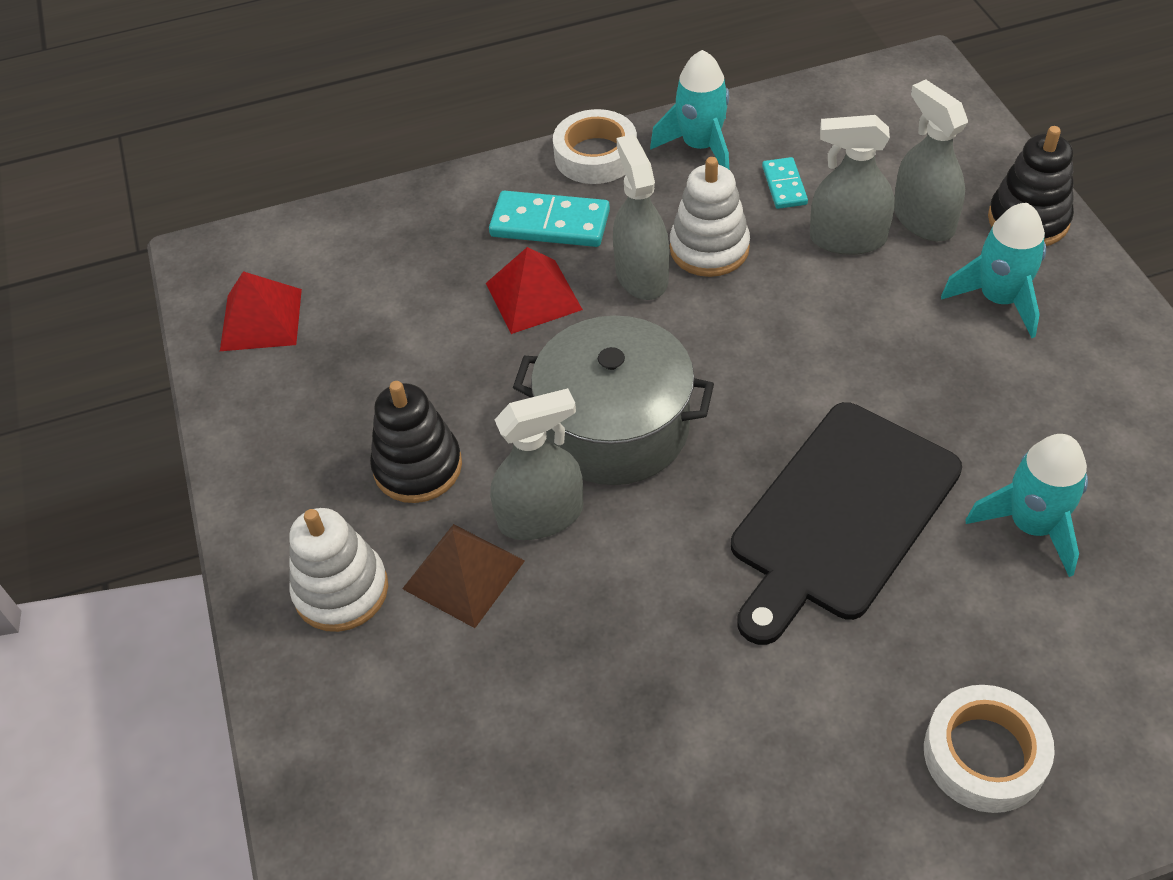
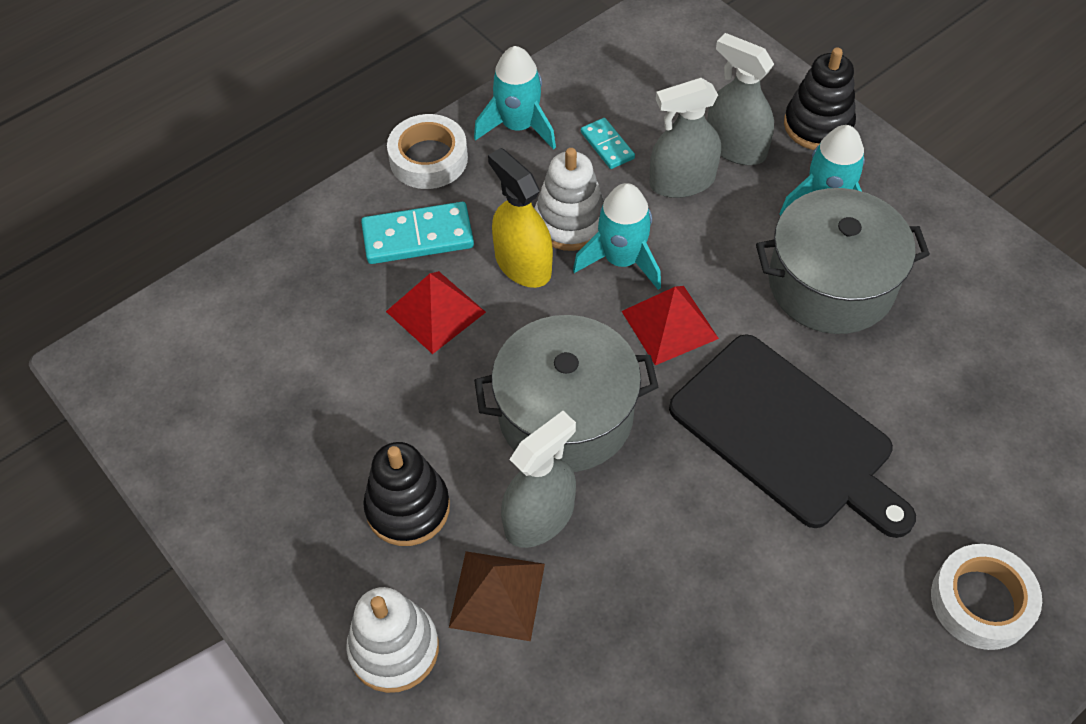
camera: 25 degrees left, 5 degrees up
(261, 319) = (187, 409): red pyramid -> red pyramid (669, 324)
(641, 275) = (523, 264): grey spray bottle -> yellow spray bottle
(841, 516) = (786, 435): black cutting board -> black cutting board turned 60 degrees counterclockwise
(966, 380) = (831, 283): none -> grey pot
(1032, 525) = (933, 395): turquoise rocket -> turquoise rocket (621, 260)

